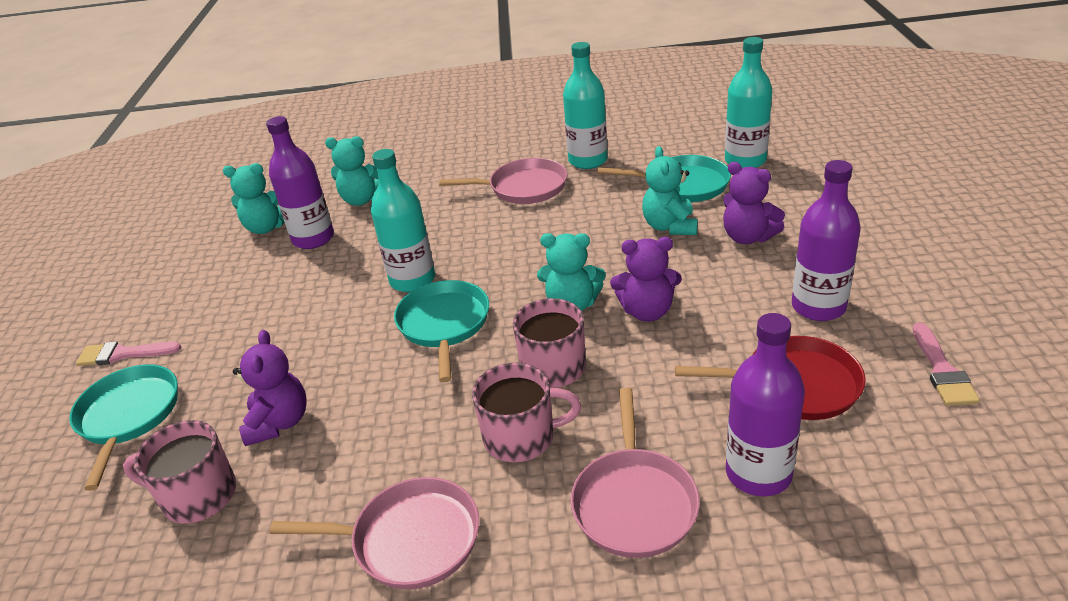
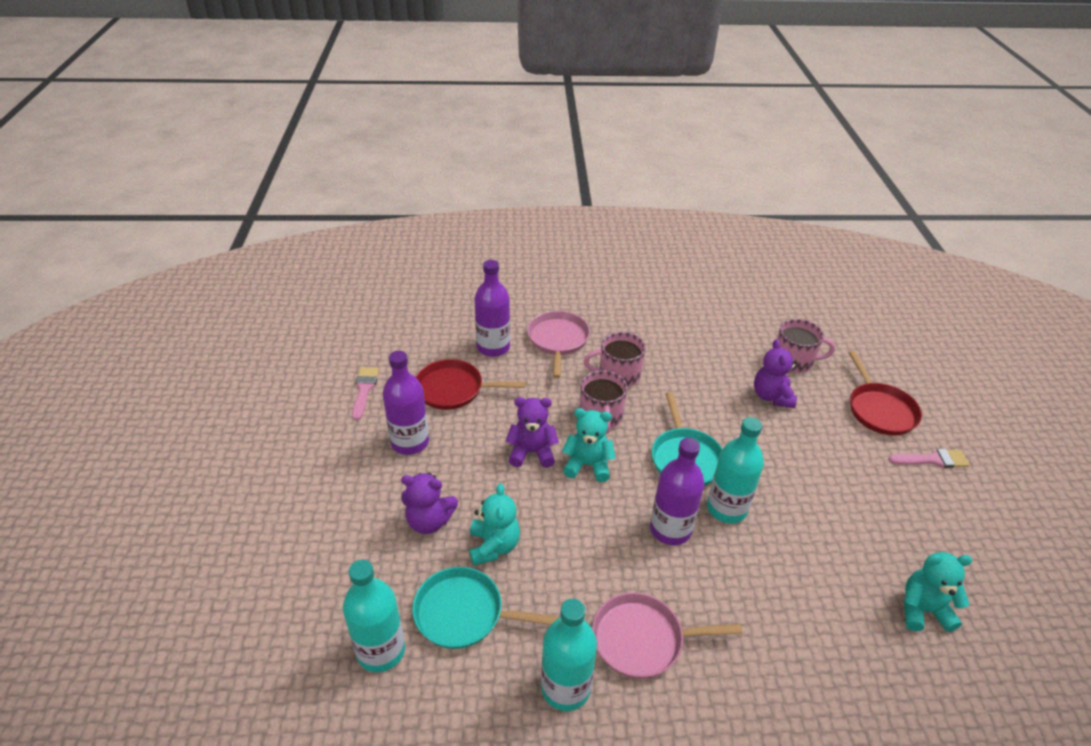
camera: 175 degrees right, 5 degrees up
(128, 416) = (880, 410): turquoise pan -> red pan
(313, 239) = (855, 581): purple bottle -> purple bottle (670, 529)
(362, 200) = (834, 648): turquoise teddy bear -> none
(410, 539) = (667, 334): pink pan -> none
(748, 237) = (429, 521): purple teddy bear -> purple teddy bear turned 150 degrees clockwise

